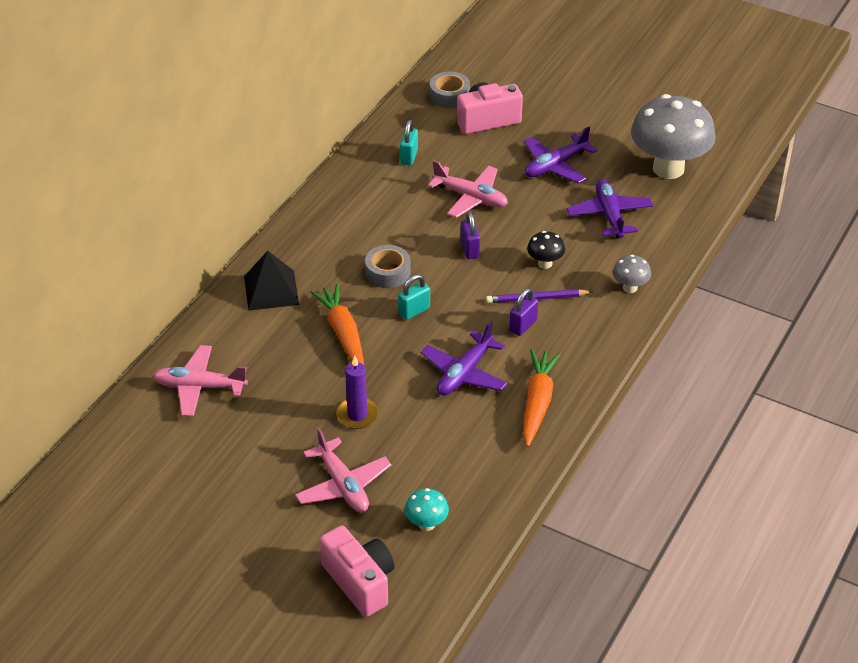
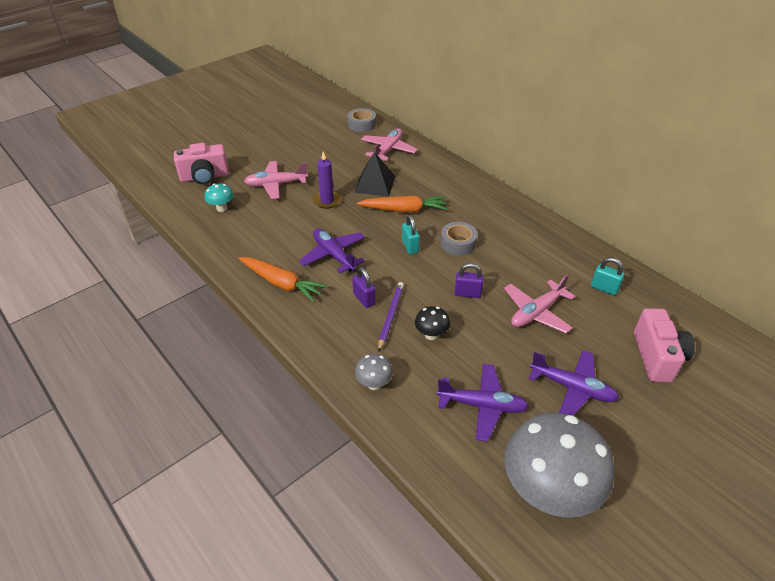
camera: 110 degrees right, 0 degrees up
(271, 290) = (462, 189): black pyramid -> black pyramid (375, 184)
(449, 96) = (702, 340): grey tape -> grey tape (362, 124)
(555, 166) = (572, 388): purple plane -> purple plane turned 135 degrees clockwise

